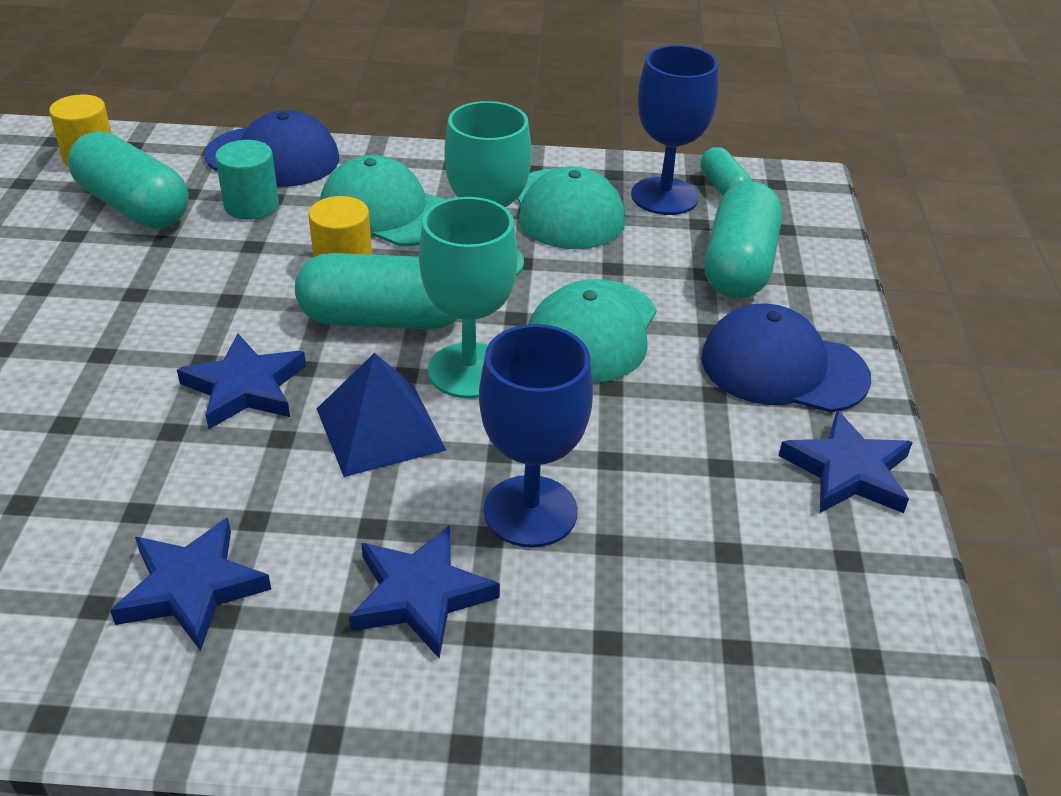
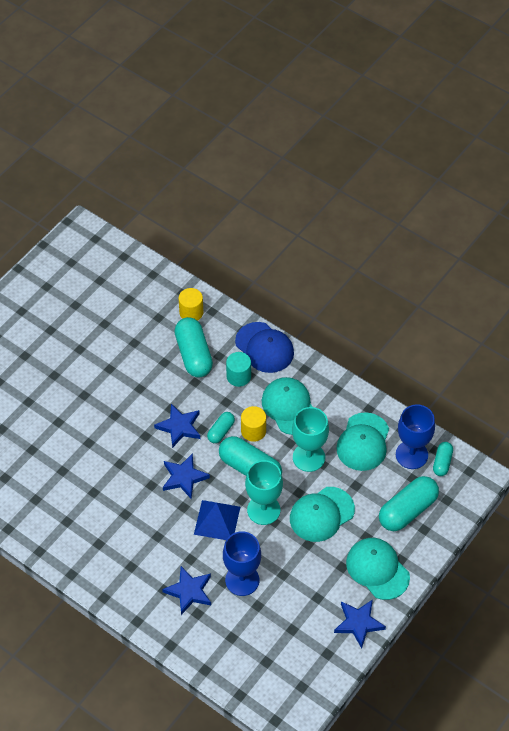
camera: 35 degrees right, 15 degrees up
(191, 588) = (127, 552): blue star -> blue star (179, 427)
(275, 288) = (221, 431): none -> turquoise capsule
(783, 368) = (377, 569): blue cap -> turquoise cap

